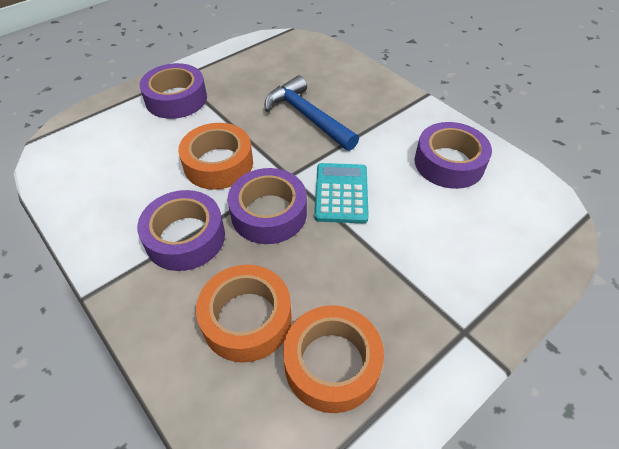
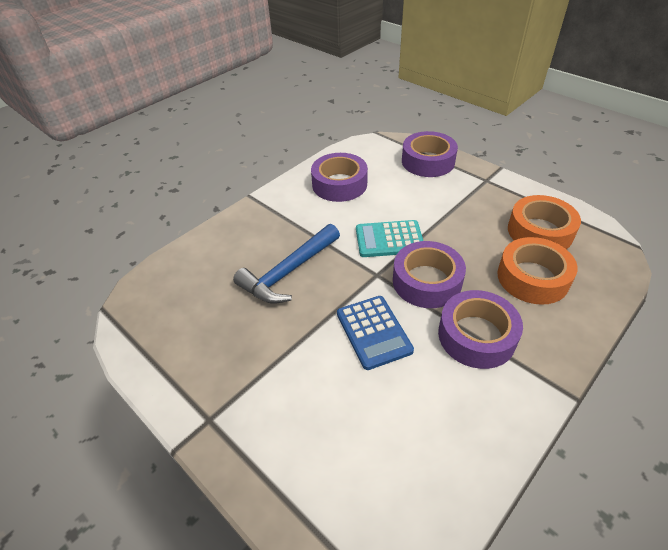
camera: 95 degrees left, 5 degrees down
(176, 99) = (261, 407): purple tape -> purple tape (428, 161)
(218, 164) = (373, 332): orange tape -> blue calculator

